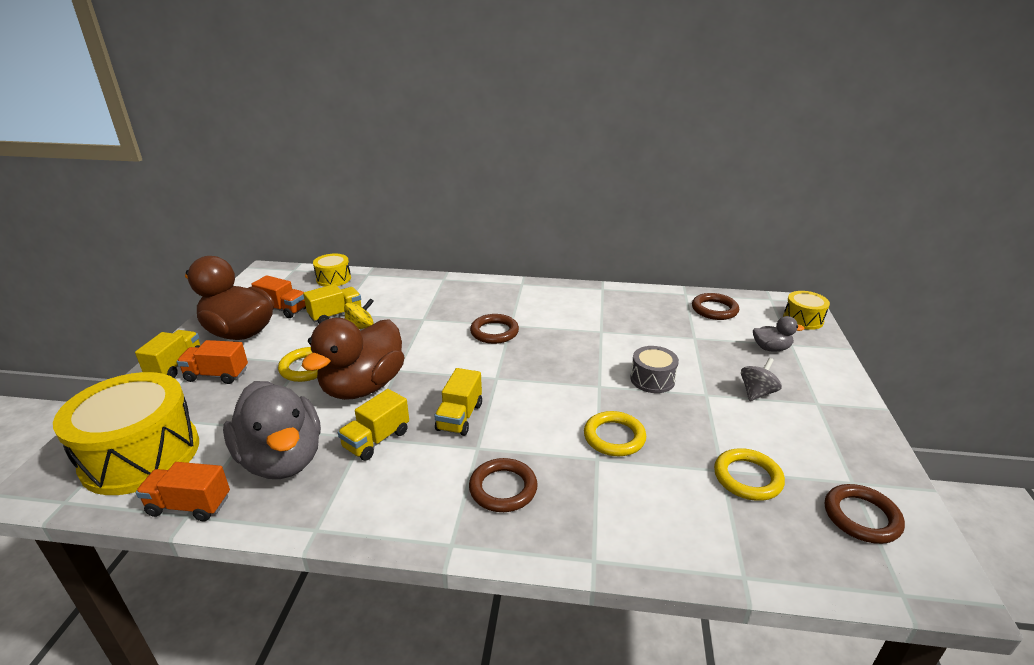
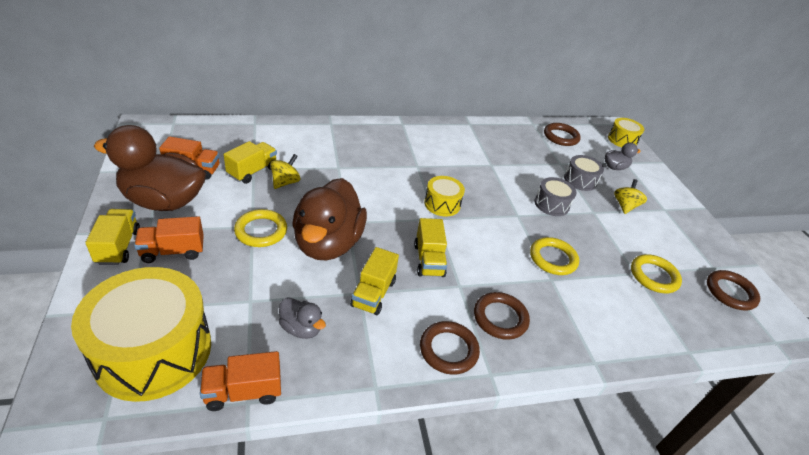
camera: 25 degrees left, 10 degrees up
(282, 459) = (301, 328): grey duck -> grey duck, size x0.45
(333, 279) = (223, 131): yellow drum -> yellow drum (442, 204)
(494, 332) = (408, 174): brown ring -> brown ring (448, 350)
(710, 358) = (580, 180): none -> grey drum
(757, 393) = (625, 206): grey spinning top -> yellow spinning top

